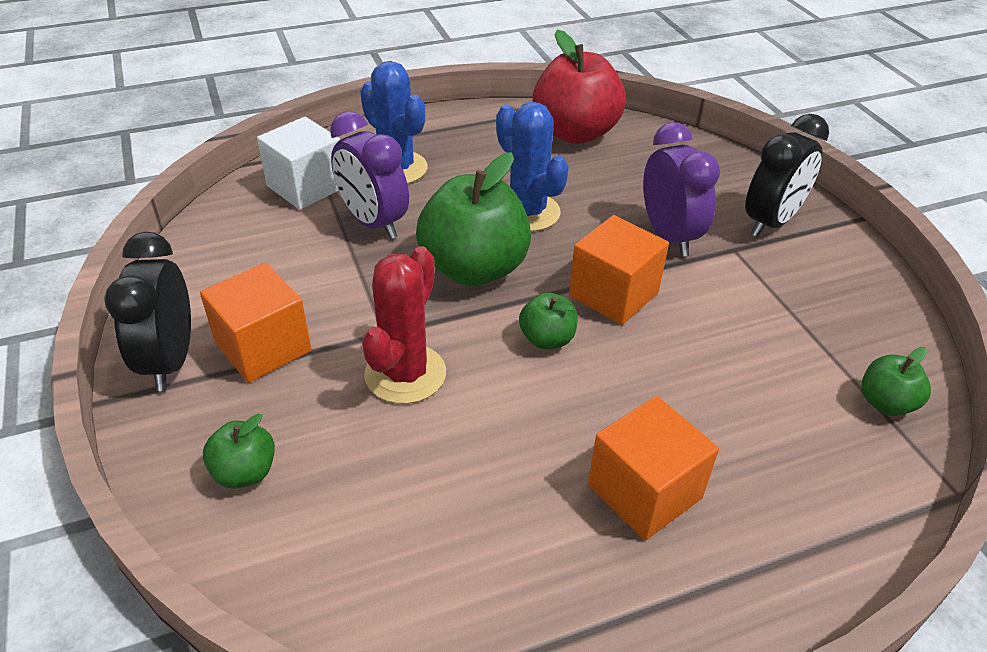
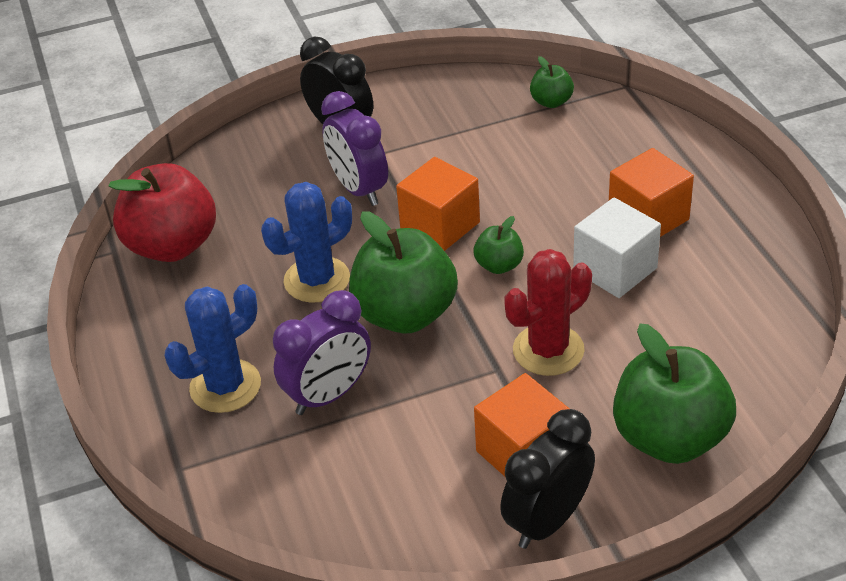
camera: 85 degrees left, 0 degrees up
(170, 361) = (547, 521): black clock -> black clock turned 135 degrees clockwise
(245, 472) = (669, 438): green apple -> green apple, size x2.08
(306, 187) = (255, 463): white cube -> white cube (615, 269)
(405, 374) = (548, 350): red cactus -> red cactus turned 60 degrees counterclockwise
(669, 236) = (359, 189): purple clock -> purple clock turned 105 degrees counterclockwise

